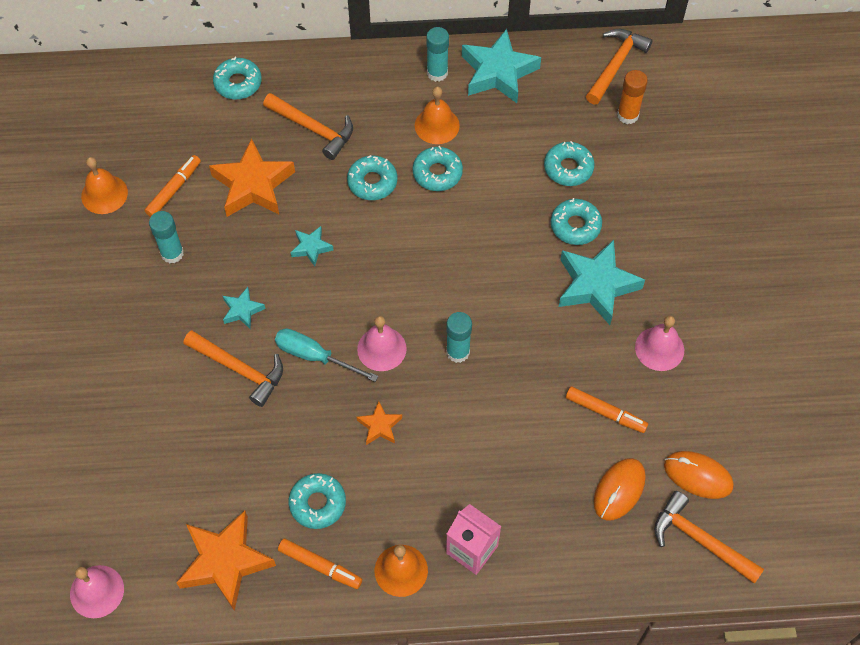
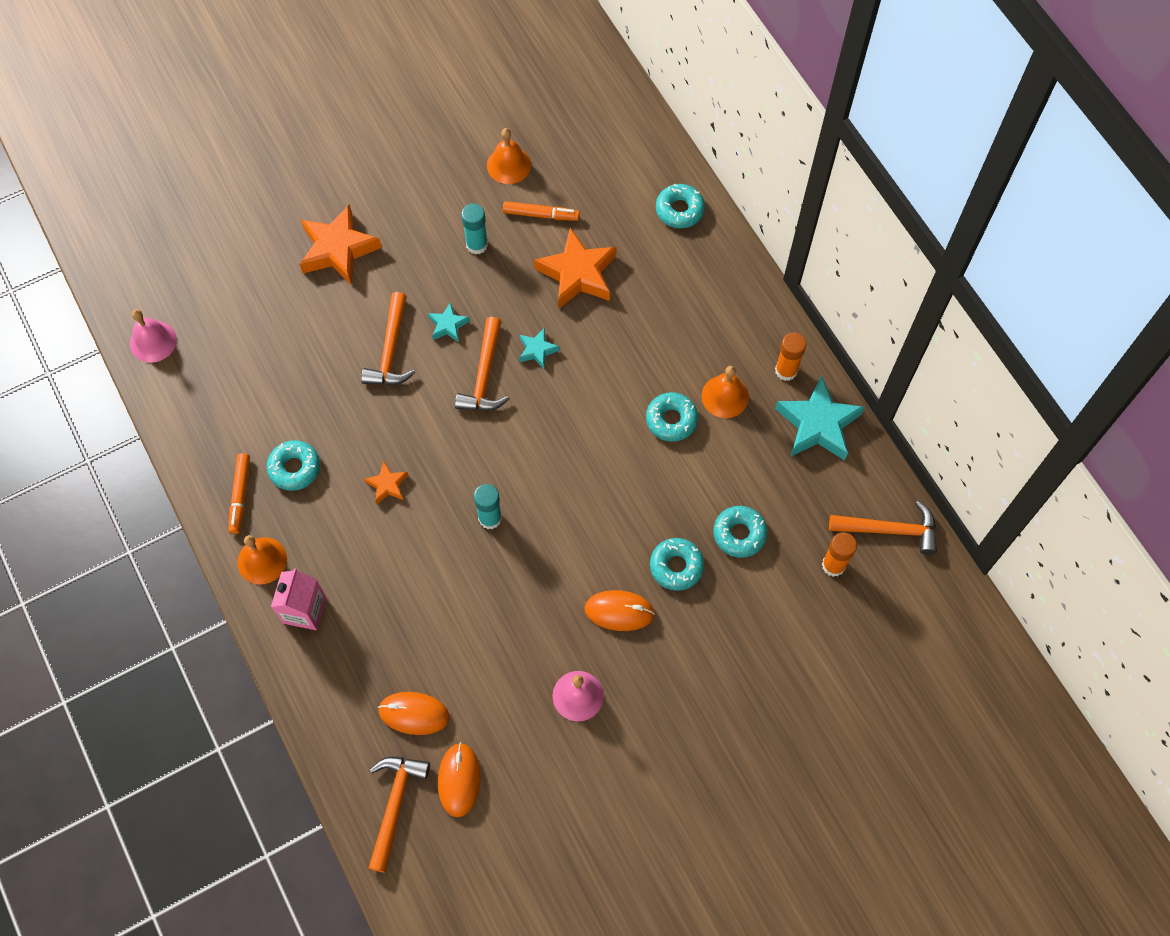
camera: 65 degrees right, 5 degrees up
(225, 562) = (214, 422): orange star -> orange star (338, 249)
(313, 129) = (663, 294): orange hammer -> orange hammer (484, 375)
(314, 356) = (430, 403): turquoise screwdriver -> none
(372, 182) = (632, 369): turquoise donut -> none
(381, 348) = (463, 453): pink bell -> none
(437, 73) = (786, 370): turquoise glue stick -> orange glue stick
(596, 285) = (619, 611): turquoise star -> orange mouse
(605, 412) = (487, 672): orange marker -> none

